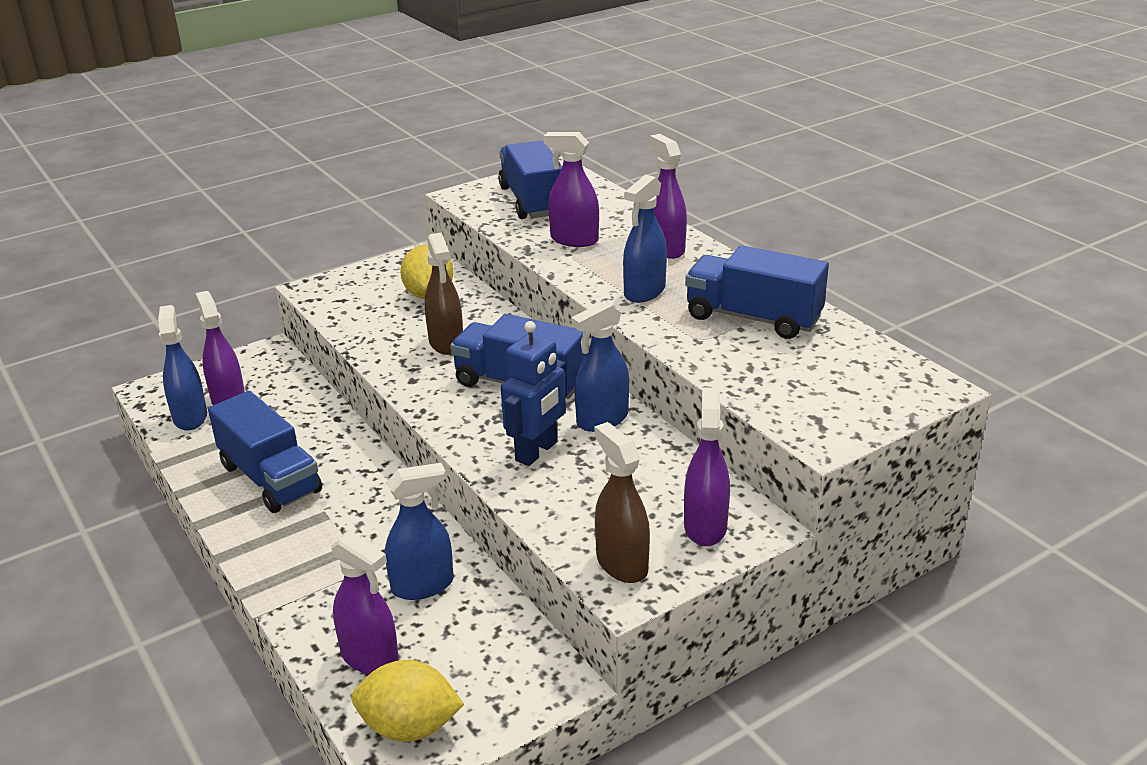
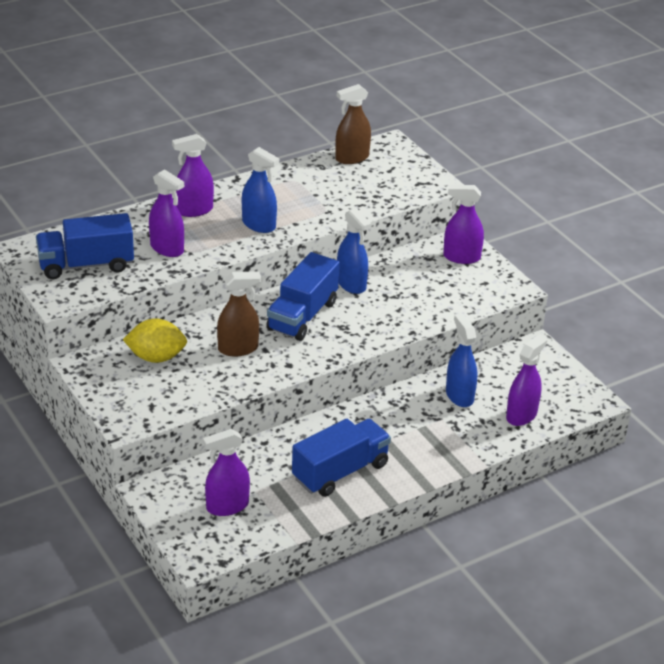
camera: 90 degrees left, 5 degrees up
(190, 417) = (249, 526): blue spray bottle -> none
(410, 727) = (572, 399): yellow lemon -> none
(537, 451) = (384, 312): blue robot -> none
(574, 240) = (167, 248): purple spray bottle -> purple spray bottle turned 75 degrees counterclockwise
(621, 563) = (492, 287): brown spray bottle -> brown spray bottle (352, 158)
(753, 318) = (303, 188): blue truck -> none

